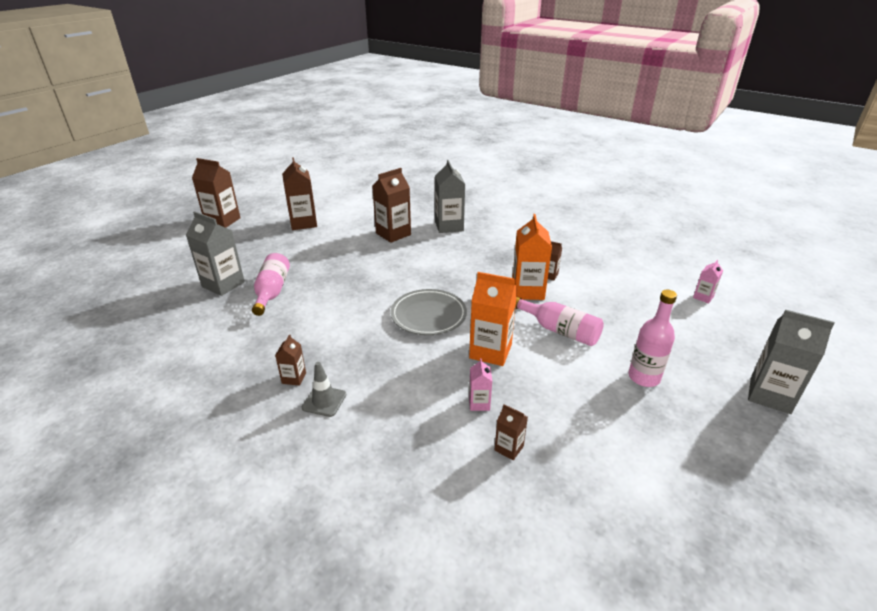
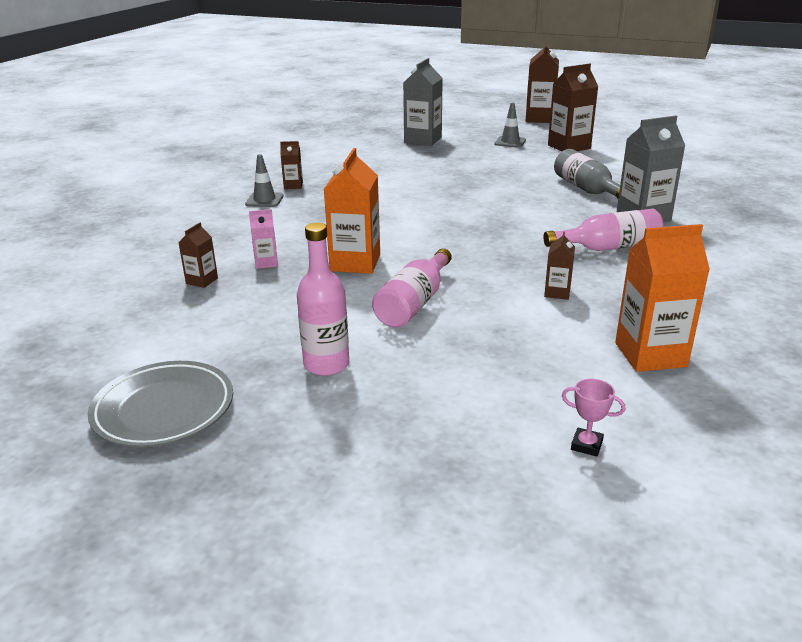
camera: 80 degrees right, 5 degrees down
(270, 244) = (510, 142): none -> grey traffic cone
(272, 291) = (421, 157): pink bottle -> pink bottle (608, 247)
(393, 234) = (586, 189): brown carton -> grey bottle
(428, 315) = (412, 226): grey plate -> grey plate (164, 409)
(527, 291) = (501, 279): orange carton -> orange carton (650, 355)
(703, 297) = (586, 445): pink carton -> pink trophy
(770, 395) = (302, 484): grey carton -> none

